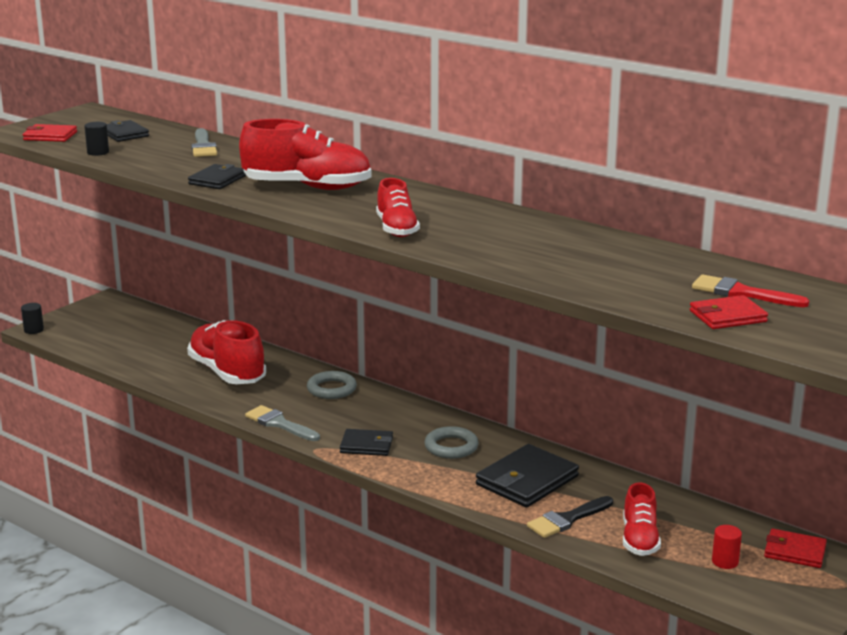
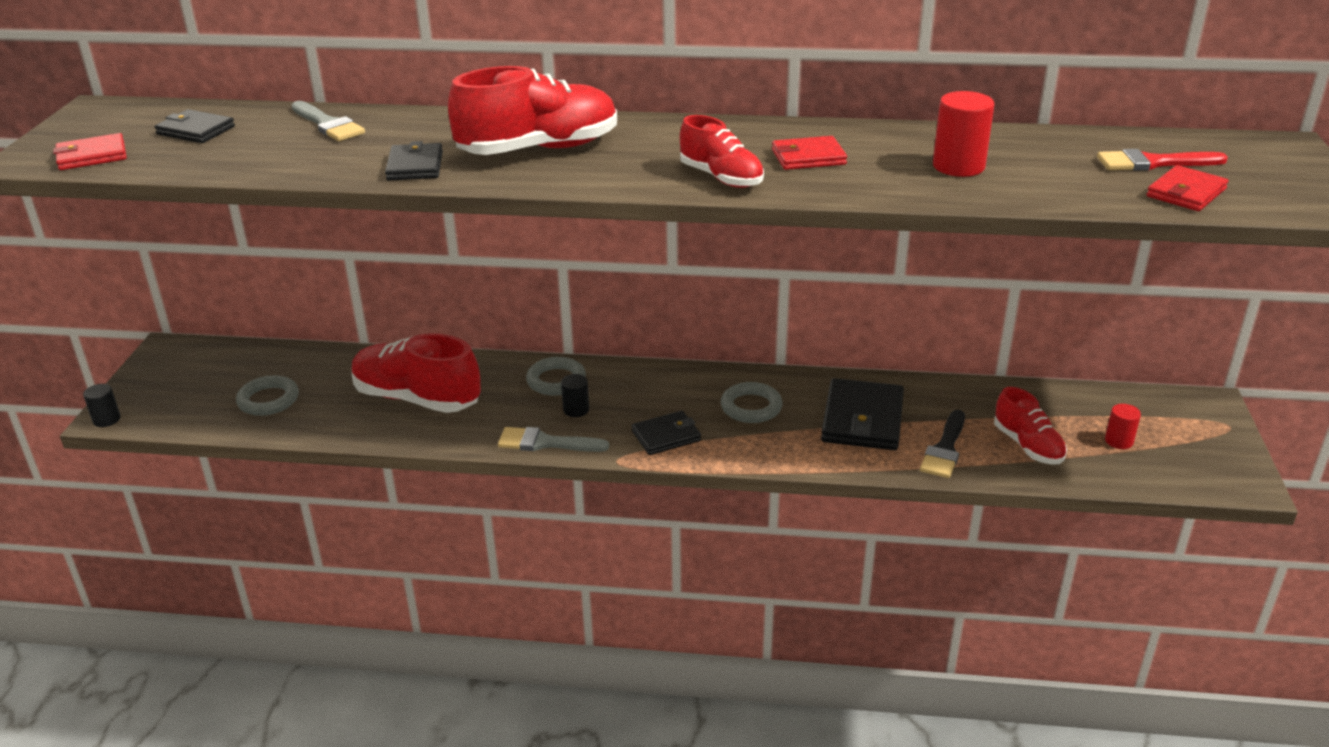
camera: 30 degrees left, 10 degrees up
(98, 152) = (197, 164): black cylinder -> black cylinder (576, 410)
(136, 346) = (268, 400): none -> grey ring
(579, 260) = (958, 166): none -> red cylinder
(794, 551) = (1157, 408): red wallet -> red wallet (808, 157)

